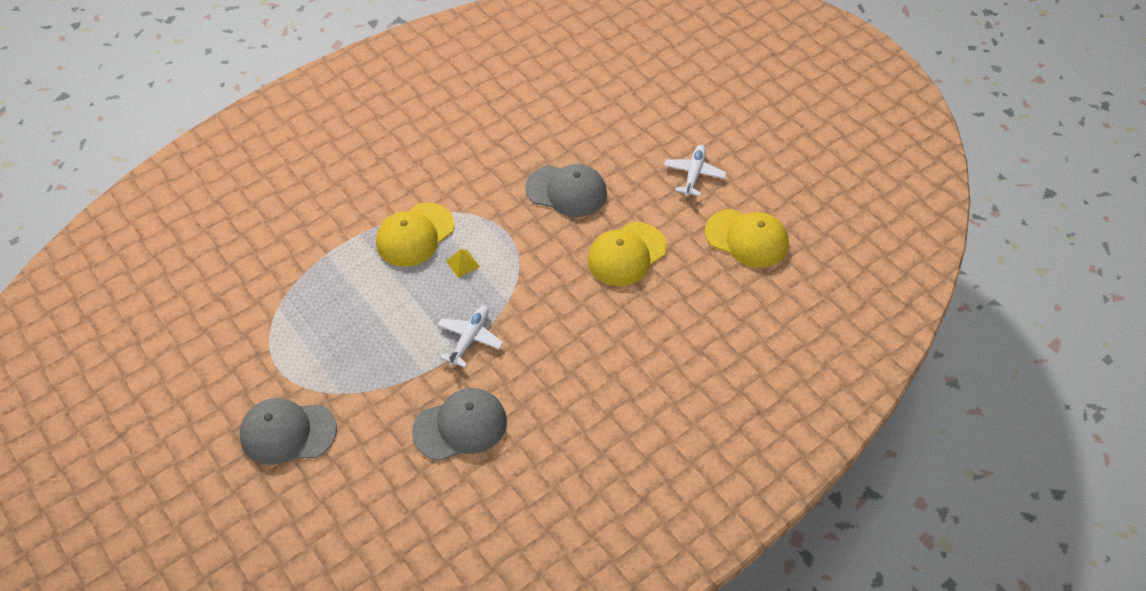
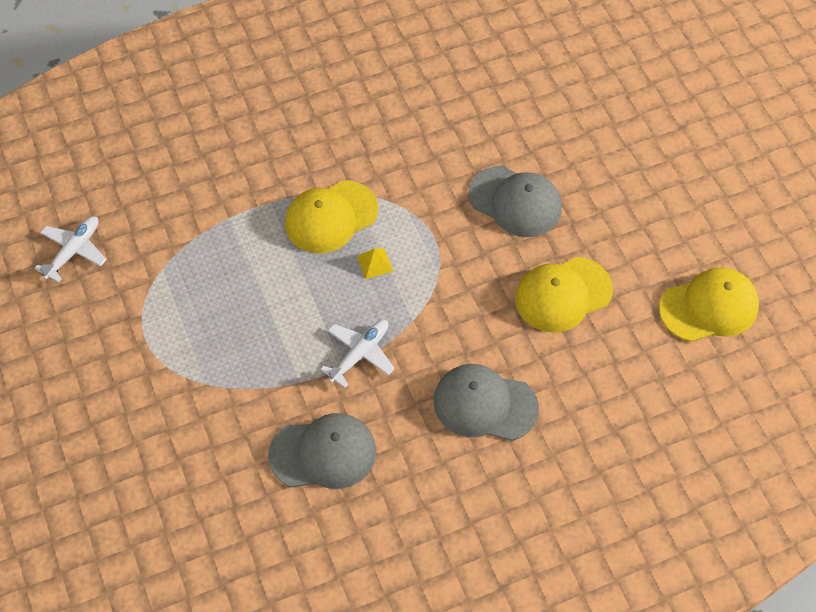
camera: 15 degrees right, 5 degrees up
(288, 432) = (138, 415): grey cap -> grey cap (484, 404)
(694, 174) = (669, 214): white plane -> white plane (73, 251)
(746, 238) = (709, 307): yellow cap -> yellow cap turned 60 degrees counterclockwise

